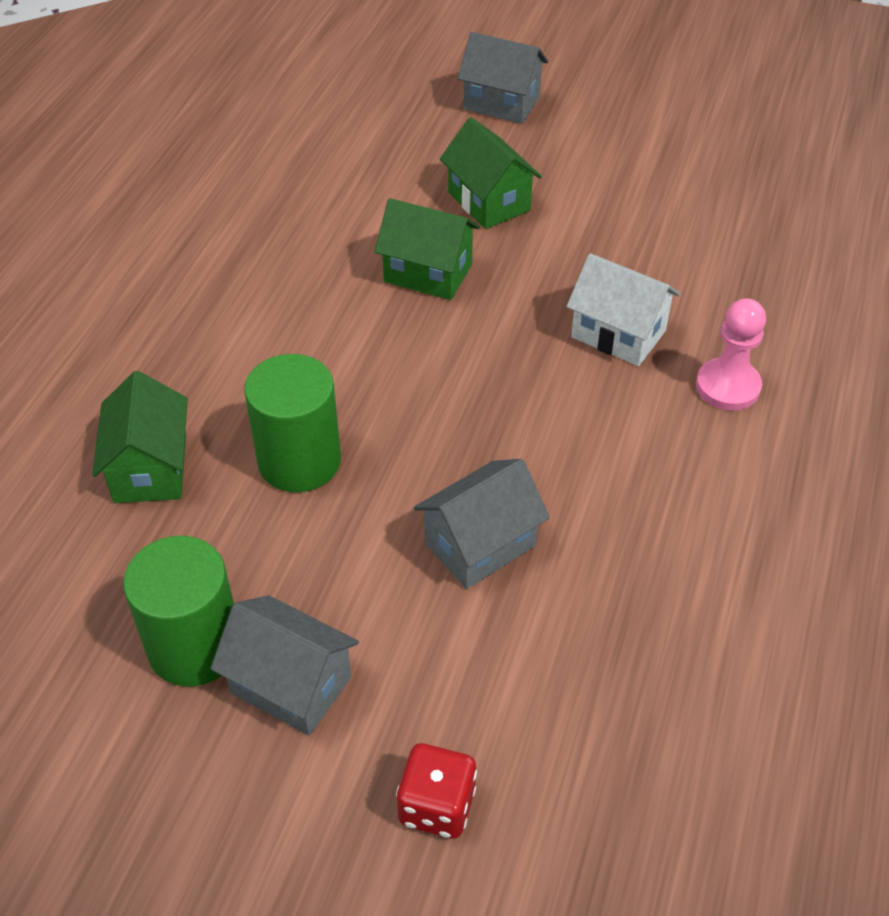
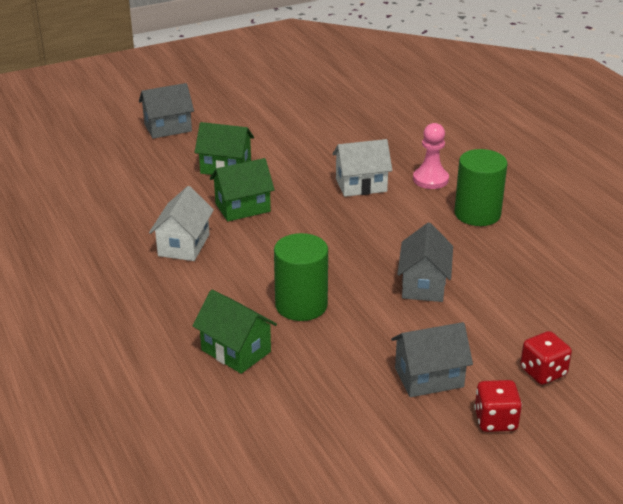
camera: 45 degrees left, 15 degrees down
(195, 646) = (368, 394): green cylinder -> green cylinder (477, 214)
(275, 819) = (495, 420): none -> red dice
(294, 283) = (183, 245): none -> white house

